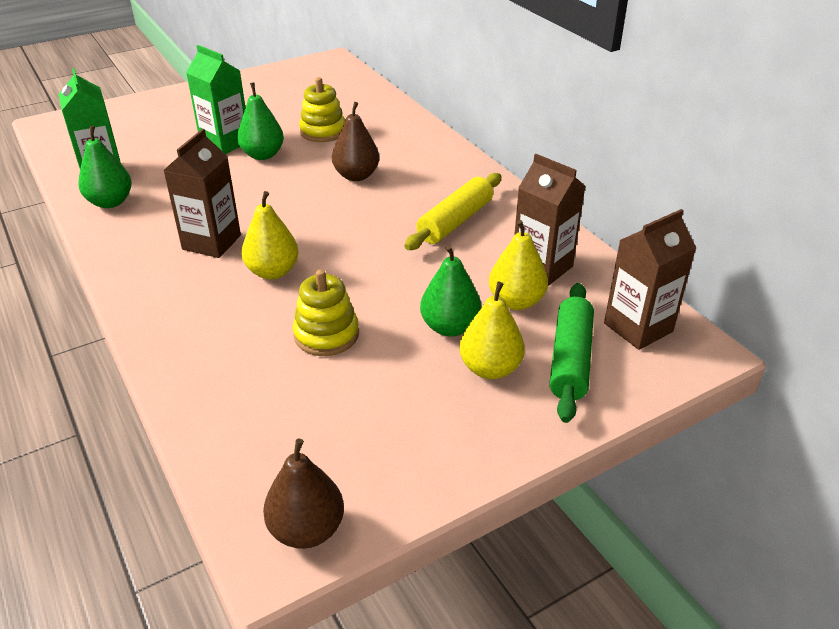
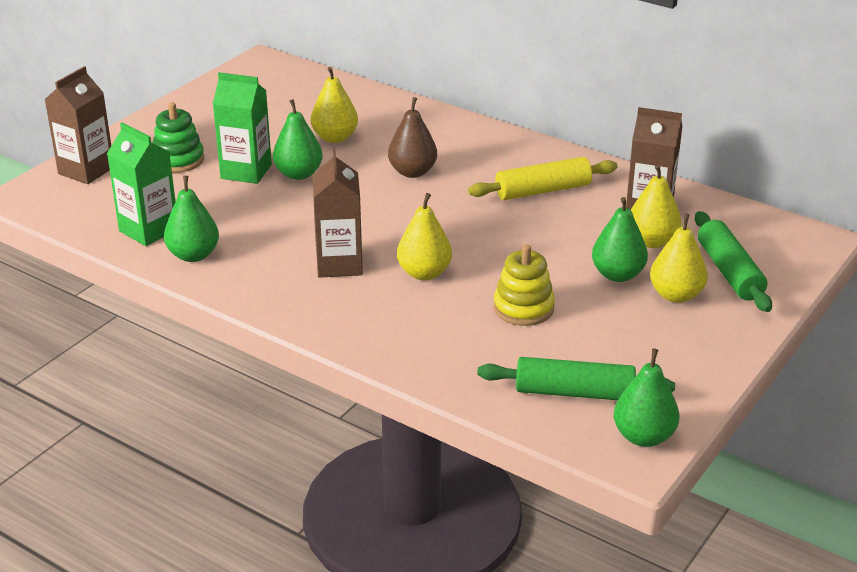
camera: 25 degrees left, 5 degrees down
(186, 122) = (178, 160): none -> green stacking toy
(286, 446) = (574, 393): none -> green rolling pin
(307, 529) = (644, 437): brown pear -> green pear
(323, 131) = (335, 138): yellow stacking toy -> yellow pear
(455, 221) = (543, 190): yellow rolling pin -> yellow rolling pin turned 60 degrees clockwise
(638, 327) = (759, 235): brown carton -> brown carton (86, 170)

